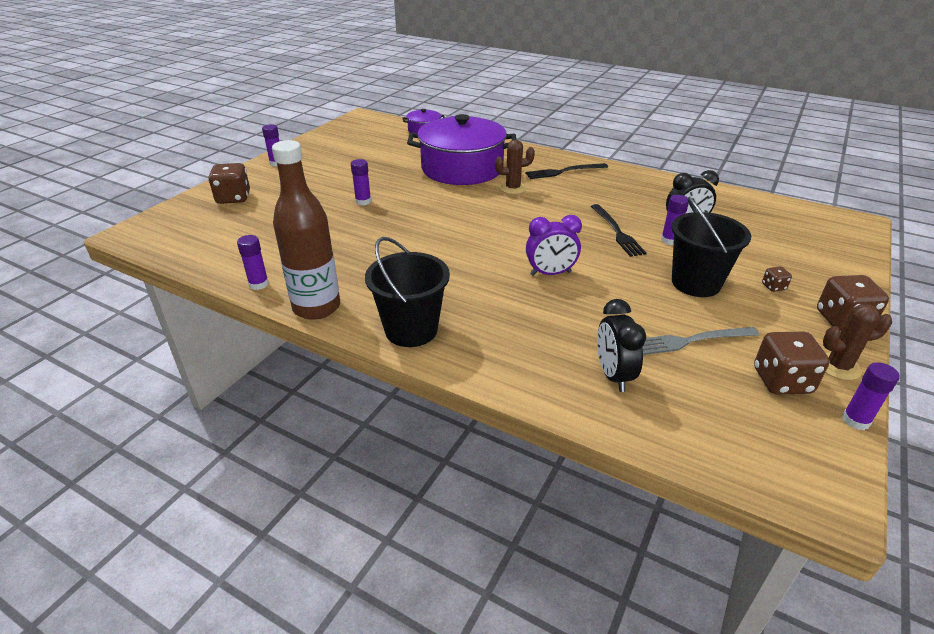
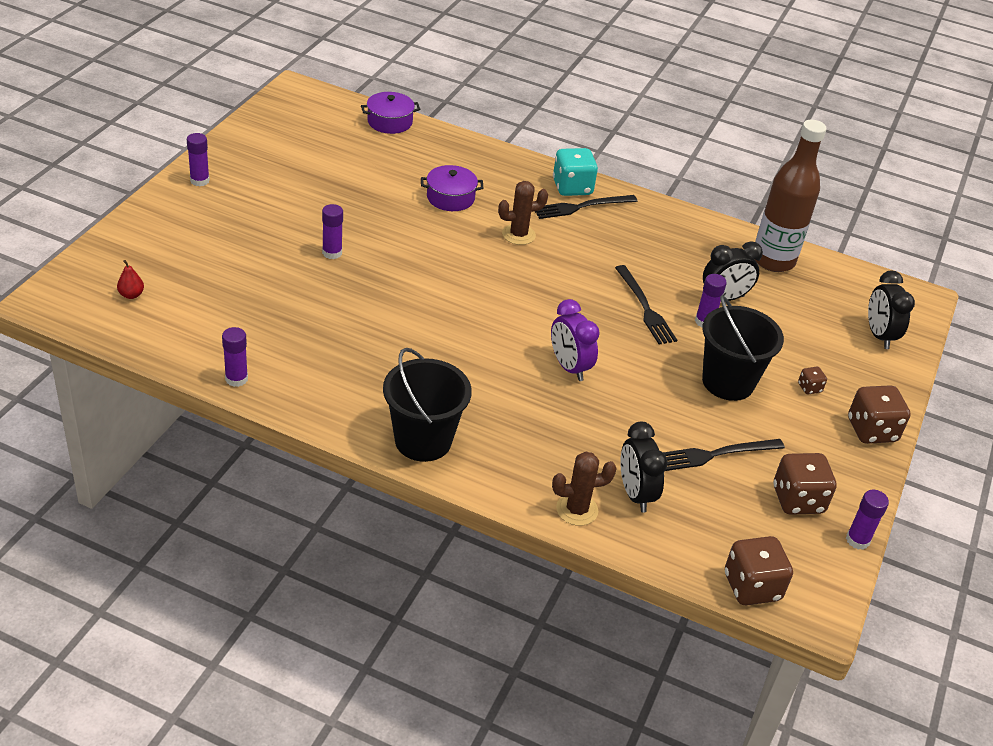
camera: 10 degrees left, 5 degrees up
(196, 229) = (131, 295): none -> red pear
(233, 198) = (161, 243): brown dice -> brown dice (752, 587)
(316, 307) = (312, 411): brown bottle -> brown bottle (773, 260)
(462, 168) = (450, 198): purple pot -> purple pot, size x0.45
(550, 273) = (569, 367): purple clock -> purple clock turned 75 degrees clockwise
(557, 161) = (572, 187): none -> turquoise dice
(691, 341) = (716, 454): grey fork -> black fork
(829, 248) = (879, 335): none -> black clock
(838, 366) = (855, 484): brown cactus -> brown cactus (577, 510)

